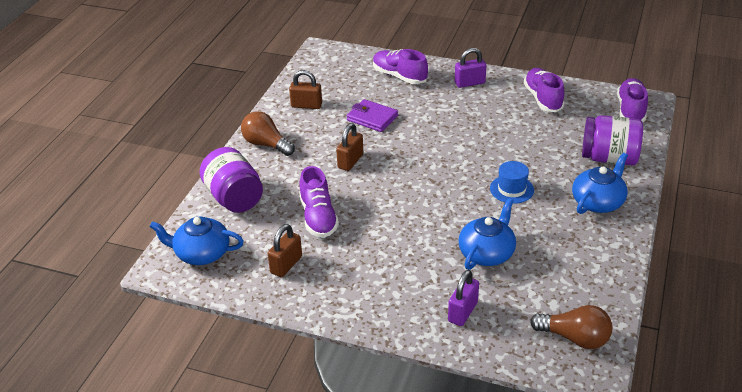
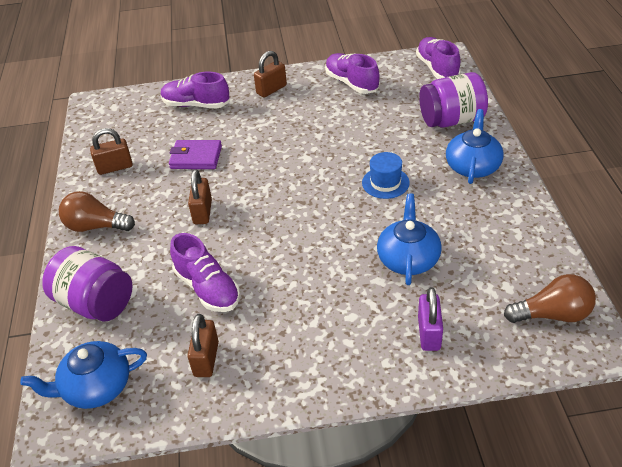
camera: 25 degrees left, 5 degrees up
(469, 83) = (271, 89): purple padlock -> brown padlock

